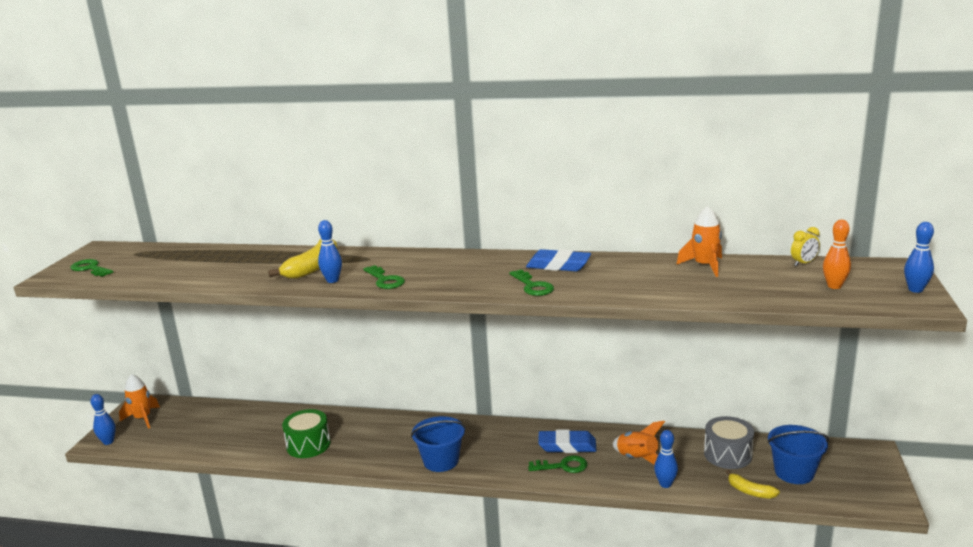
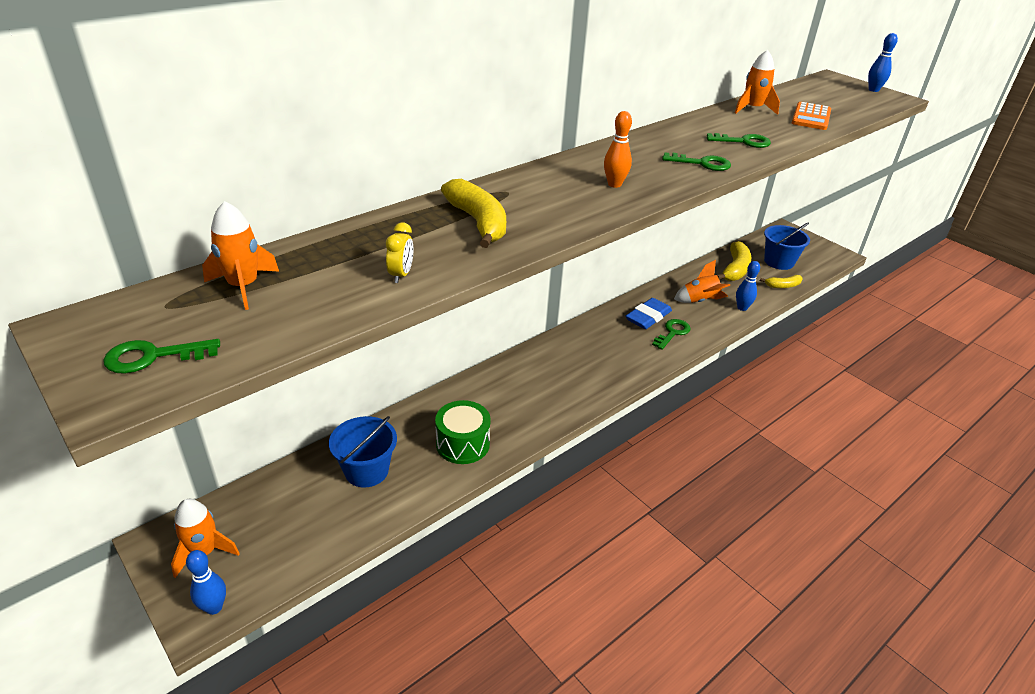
camera: 55 degrees left, 15 degrees up
(168, 256) = (243, 286): none -> orange rocket
(332, 280) = (537, 226): blue bowling pin -> none
(385, 280) = (583, 205): green key -> green key (743, 142)
(441, 461) = (593, 382): blue bucket -> blue bucket (366, 470)
(558, 265) = (672, 140): blue eraser -> none
(727, 454) = (735, 269): grey drum -> yellow banana
(745, 288) = (811, 117): none -> orange calculator
(803, 263) = (791, 90): yellow clock -> yellow clock (401, 275)
(834, 286) = (841, 100): orange bowling pin -> orange bowling pin (614, 184)

